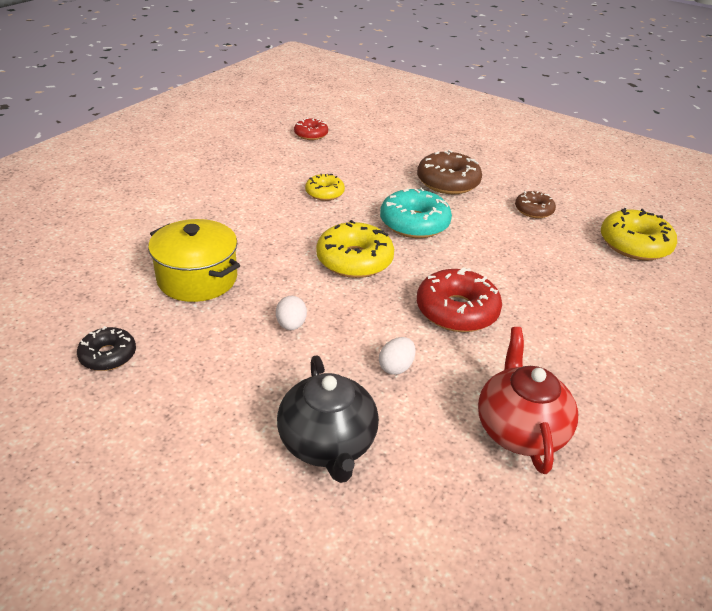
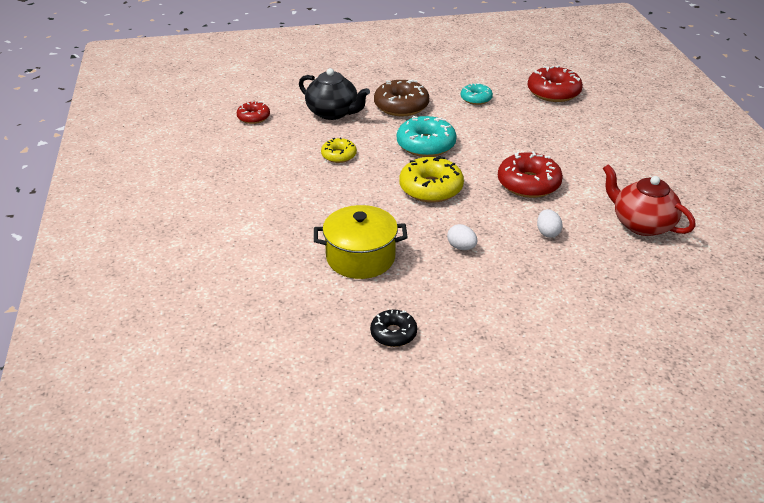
camera: 40 degrees left, 0 degrees up
(327, 444) = (578, 291): black teapot -> black teapot (333, 113)
(533, 210) = (476, 99): brown donut -> turquoise donut
(634, 244) = (553, 92): yellow donut -> red donut

